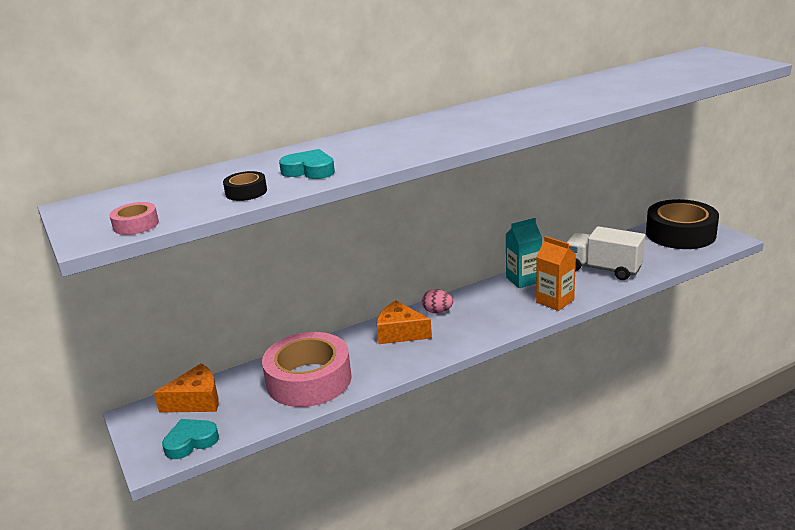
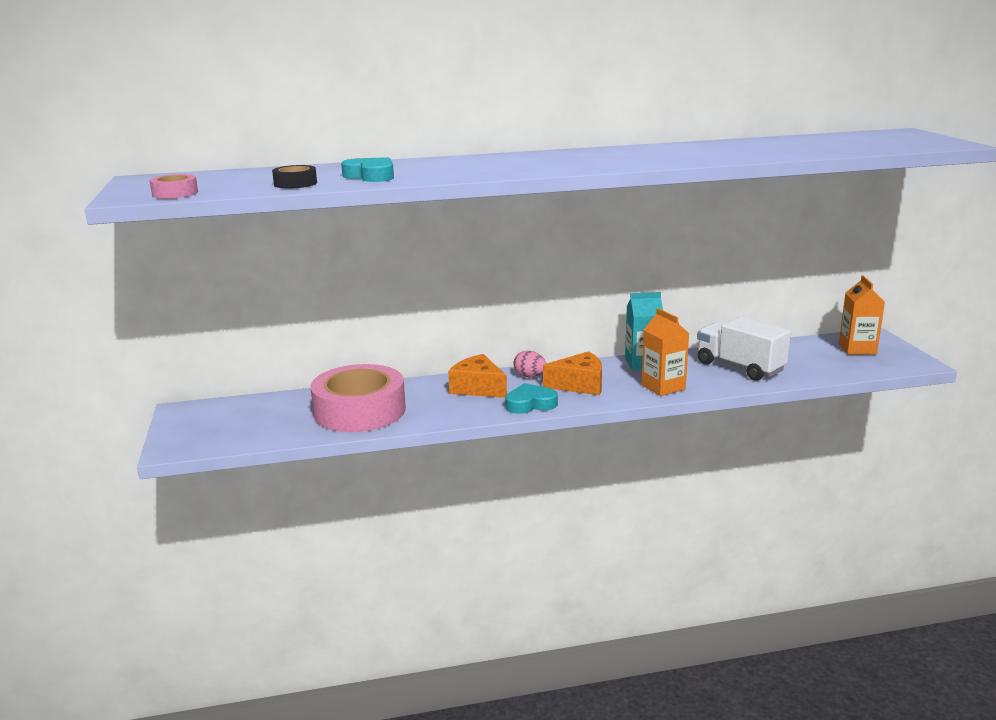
camera: 15 degrees right, 5 degrees down
(190, 442) = (216, 439): turquoise heart -> turquoise heart (530, 404)
(196, 401) = (244, 409): orange cheese -> orange cheese (579, 385)
(680, 234) = (857, 349): black tape -> orange carton

